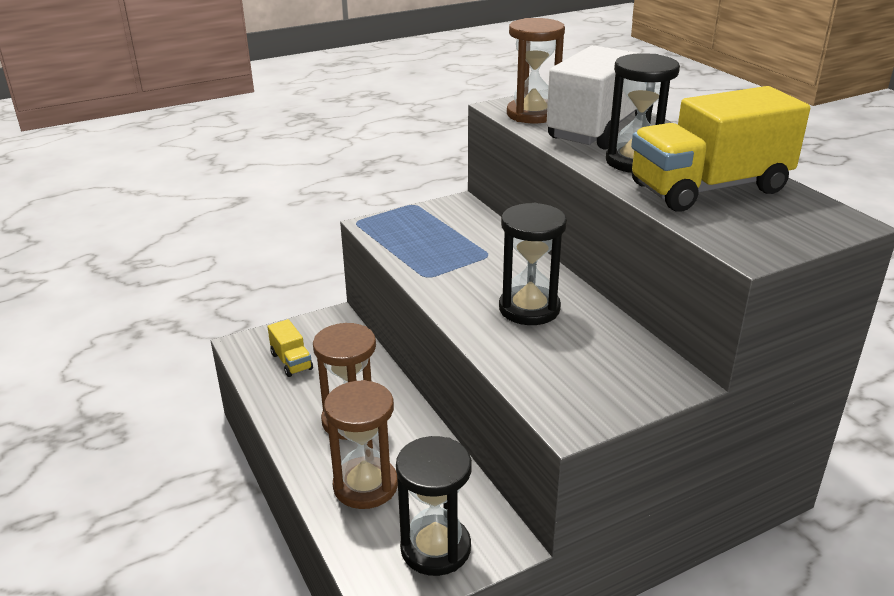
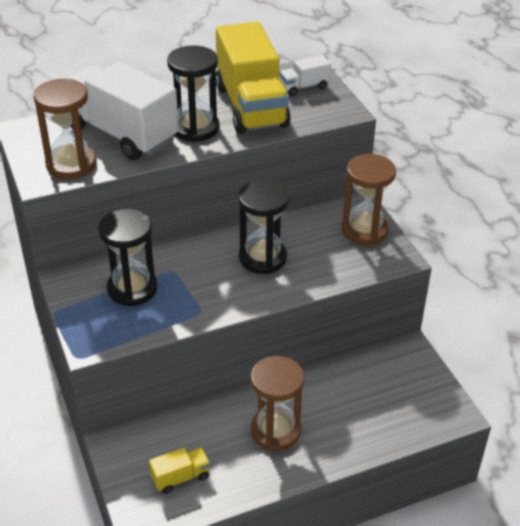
camera: 85 degrees left, 10 degrees up
(365, 485) = (354, 423): brown hourglass -> brown hourglass (364, 230)
(435, 548) = (415, 385): black hourglass -> black hourglass (132, 289)
(791, 220) = (304, 87): none -> white truck

